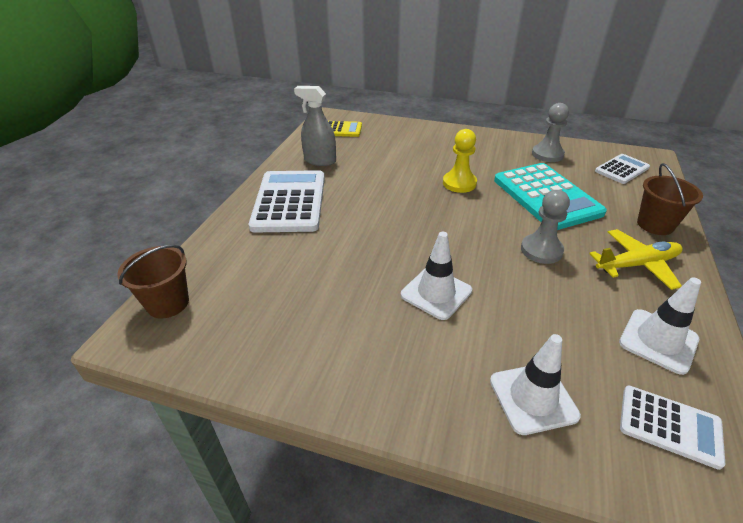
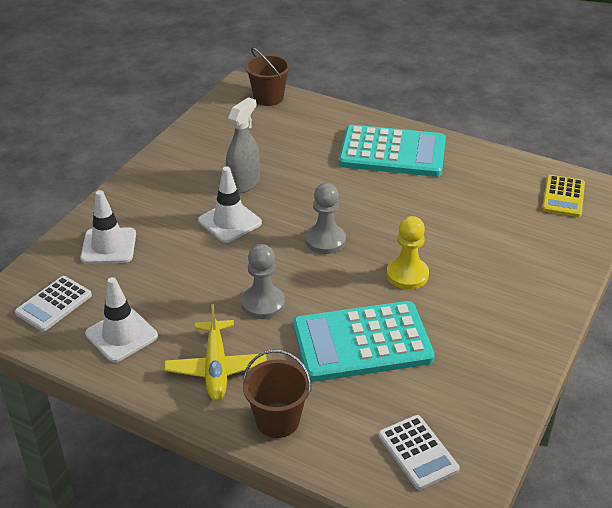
camera: 100 degrees right, 0 degrees up
(290, 202) = (392, 152): white calculator -> turquoise calculator
(320, 160) = (477, 176): grey spray bottle -> grey spray bottle (243, 183)
(547, 154) = (474, 383): grey pawn -> grey pawn (325, 240)

